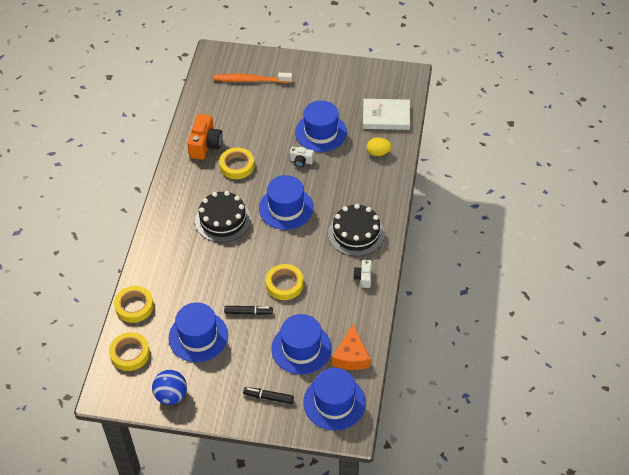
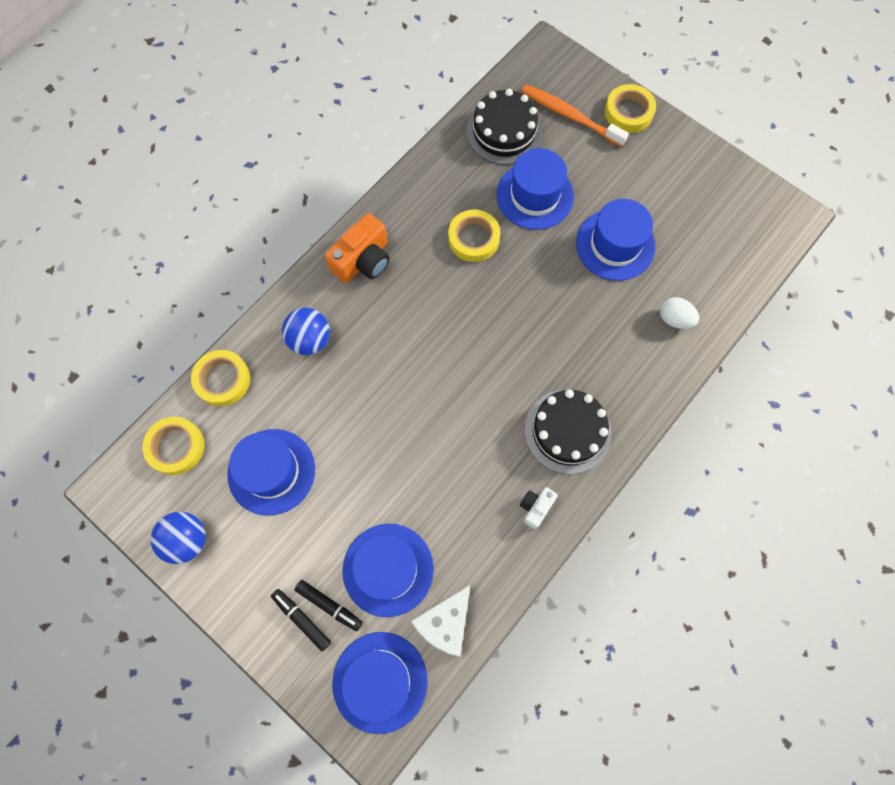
camera: 30 degrees right, 20 degrees up
(174, 261) = (310, 340): none -> blue ball
(205, 145) = (452, 185): orange camera -> orange camera (363, 260)
(223, 220) = (406, 312): black cake -> black cake (504, 132)
(248, 312) = (354, 472): black marker -> black marker (329, 605)
(284, 284) = (426, 456): yellow tape -> yellow tape (628, 112)
(286, 208) = (498, 338): blue hat -> blue hat (535, 195)
(301, 161) = (562, 276): white camera -> none
(351, 356) = (445, 622): orange cheese -> white cheese
(378, 153) = (674, 319): yellow egg -> white egg
(386, 116) = (720, 266): white book -> none

